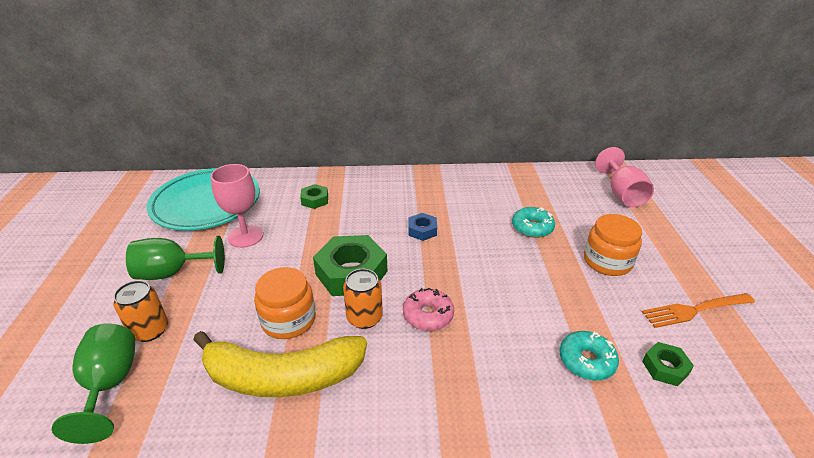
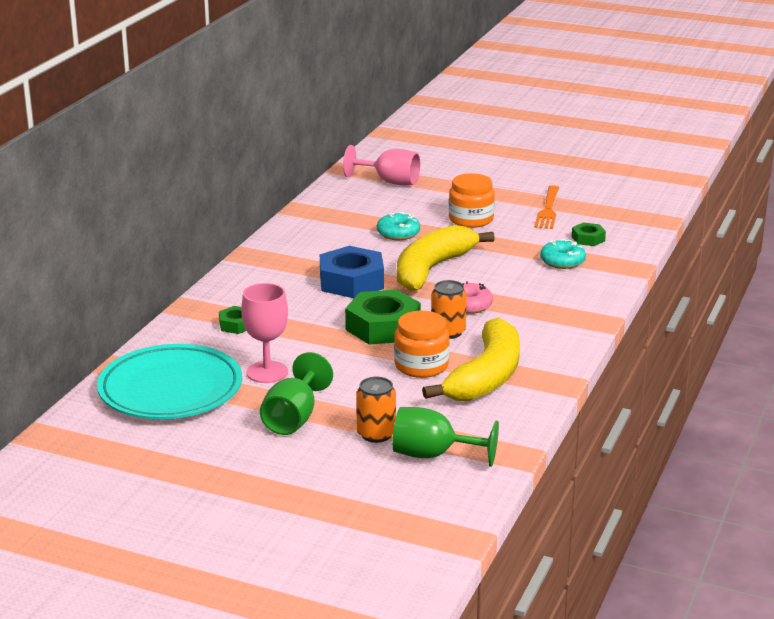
camera: 65 degrees left, 10 degrees down
(422, 230) = (351, 281): blue nut -> blue nut, size x2.00
(482, 268) = (432, 269): none -> yellow banana

